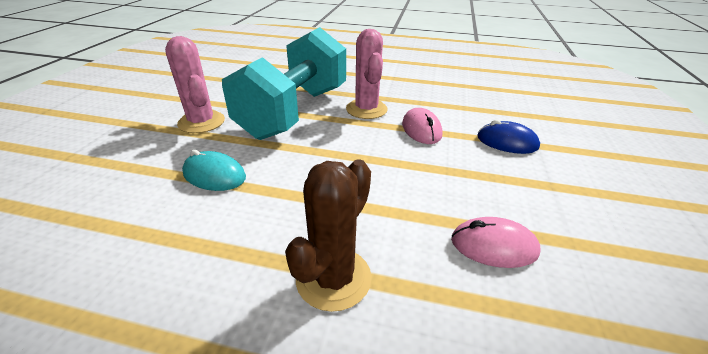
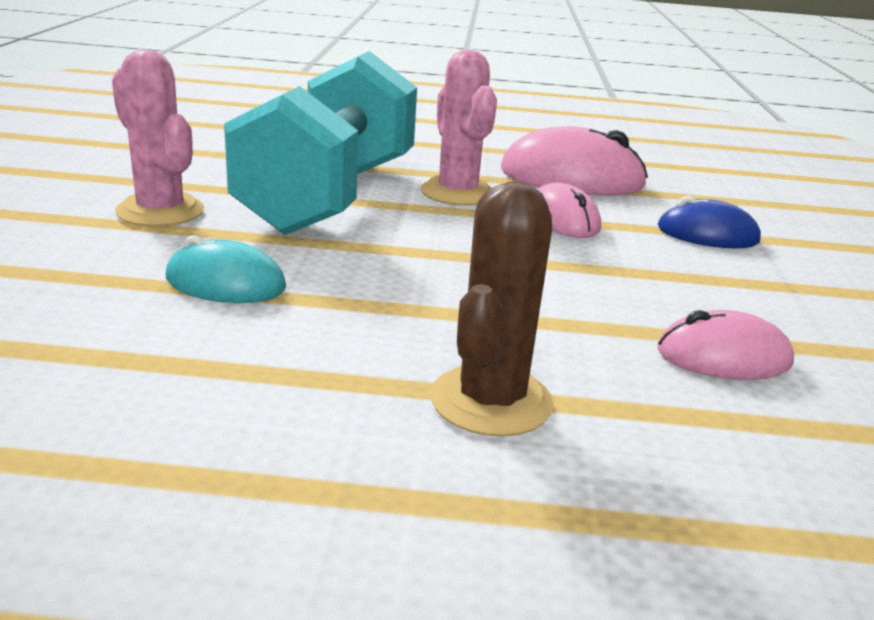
camera: 10 degrees left, 10 degrees down
(435, 99) = (571, 178): none -> pink mouse

